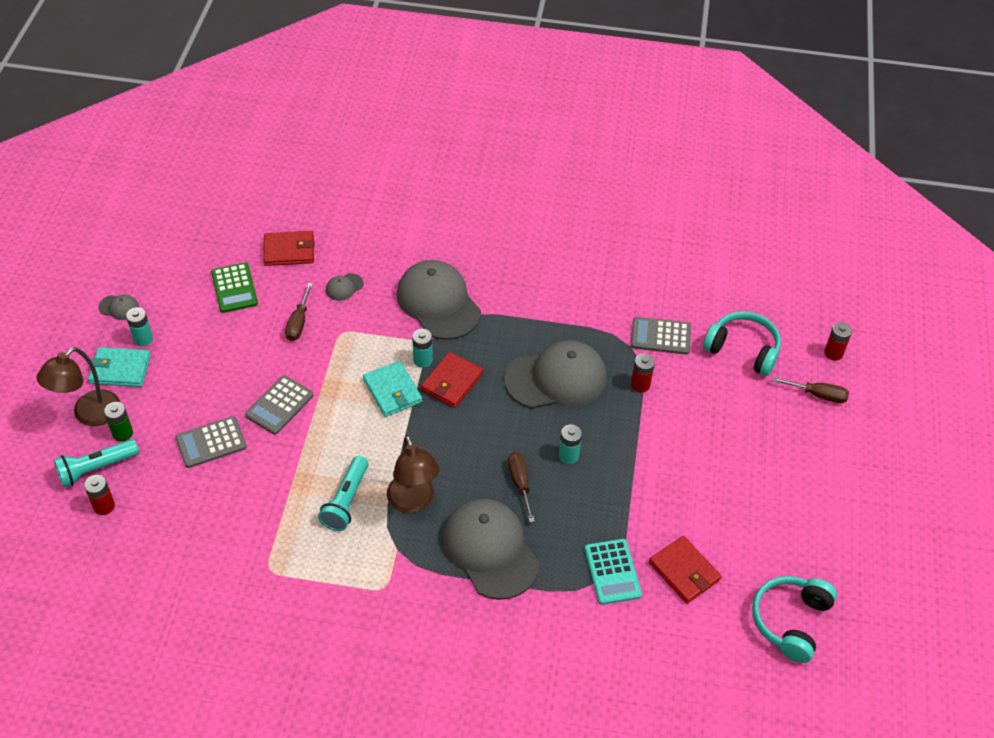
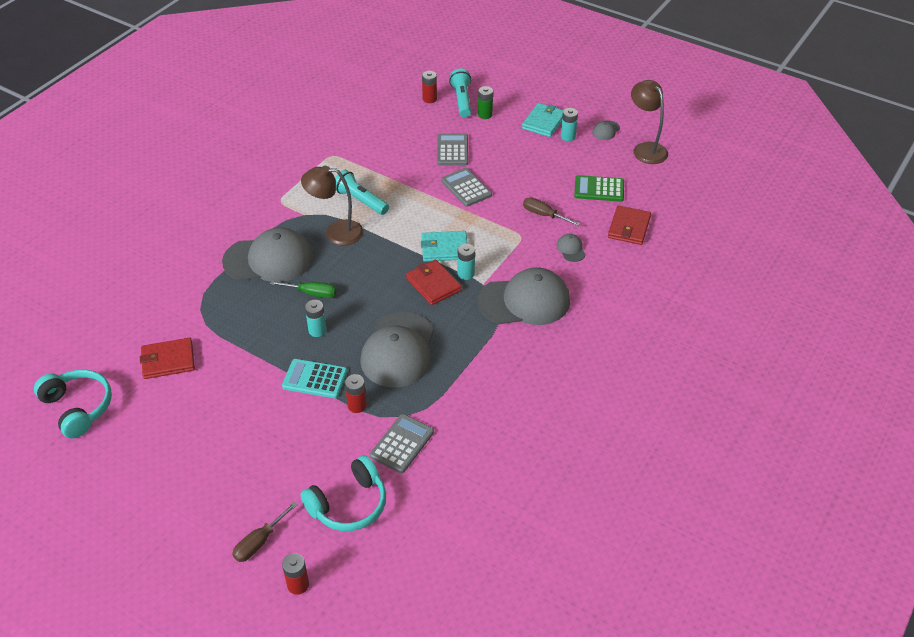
camera: 115 degrees right, 5 degrees down
(89, 415) = (509, 103): brown lamp -> brown lamp (646, 149)
(520, 483) = (312, 293): brown screwdriver -> green screwdriver
(612, 572) = (201, 318): turquoise calculator -> turquoise calculator (315, 379)

